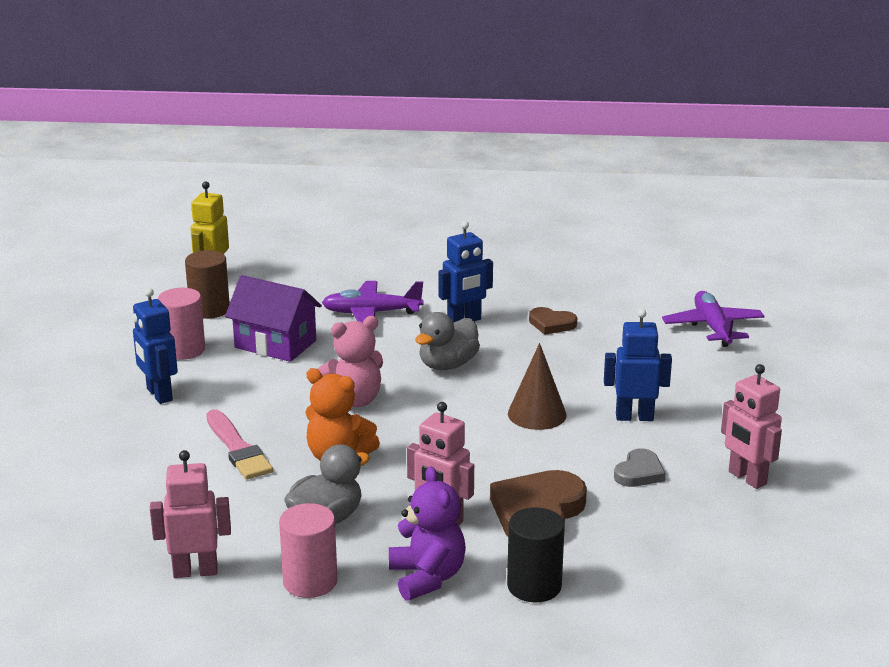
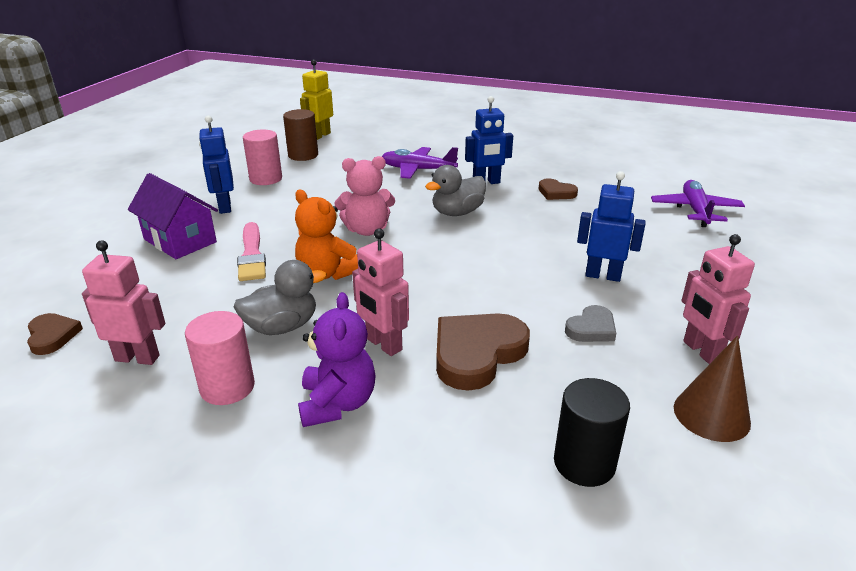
camera: 15 degrees right, 5 degrees up
(82, 566) = (52, 336): none -> brown heart
(275, 344) = (334, 182): purple house -> purple house (180, 241)
(534, 586) = (439, 434): black cylinder -> black cylinder (584, 463)
(537, 414) = (514, 261): brown cone -> brown cone (711, 414)

